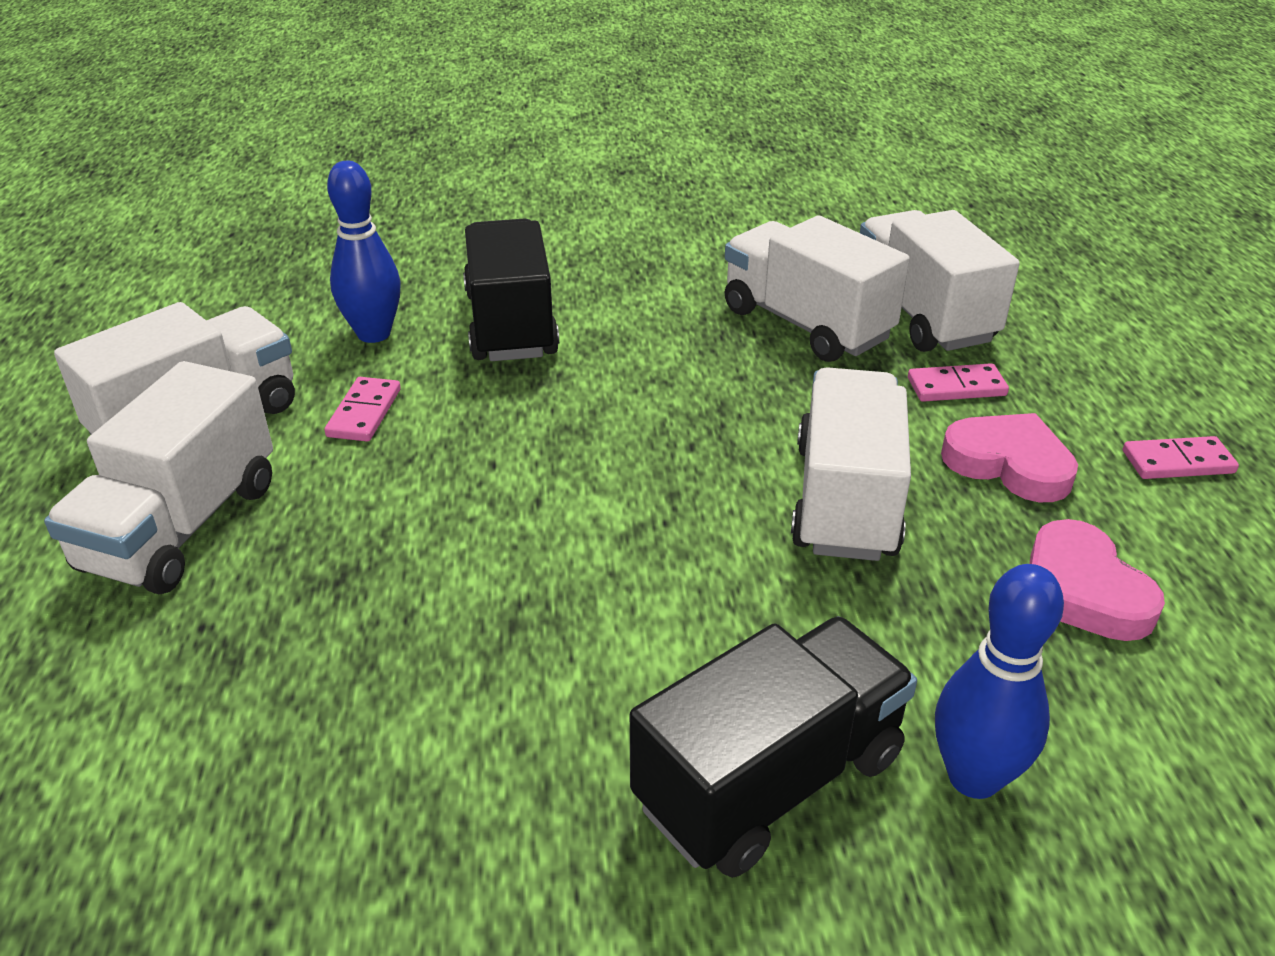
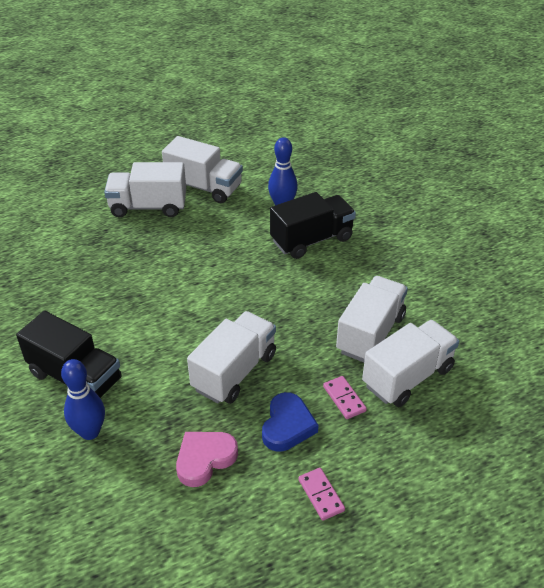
camera: 70 degrees right, 5 degrees up
(364, 413) = (228, 222): pink domino -> none
(845, 500) = (234, 371): white truck -> white truck turned 45 degrees counterclockwise
(1009, 464) = (287, 425): pink heart -> blue heart

